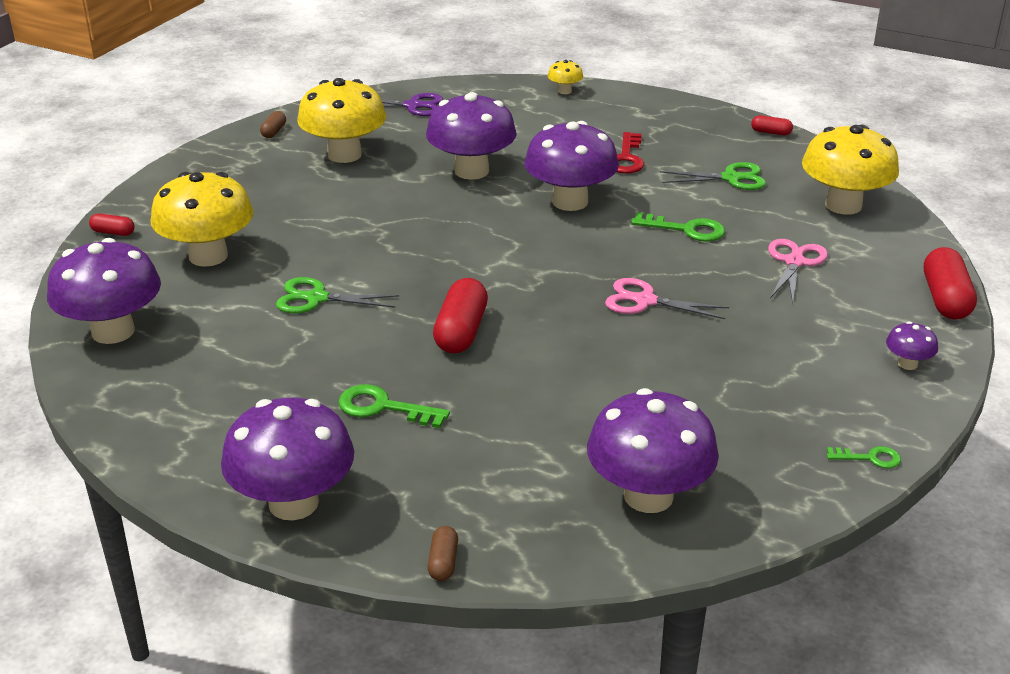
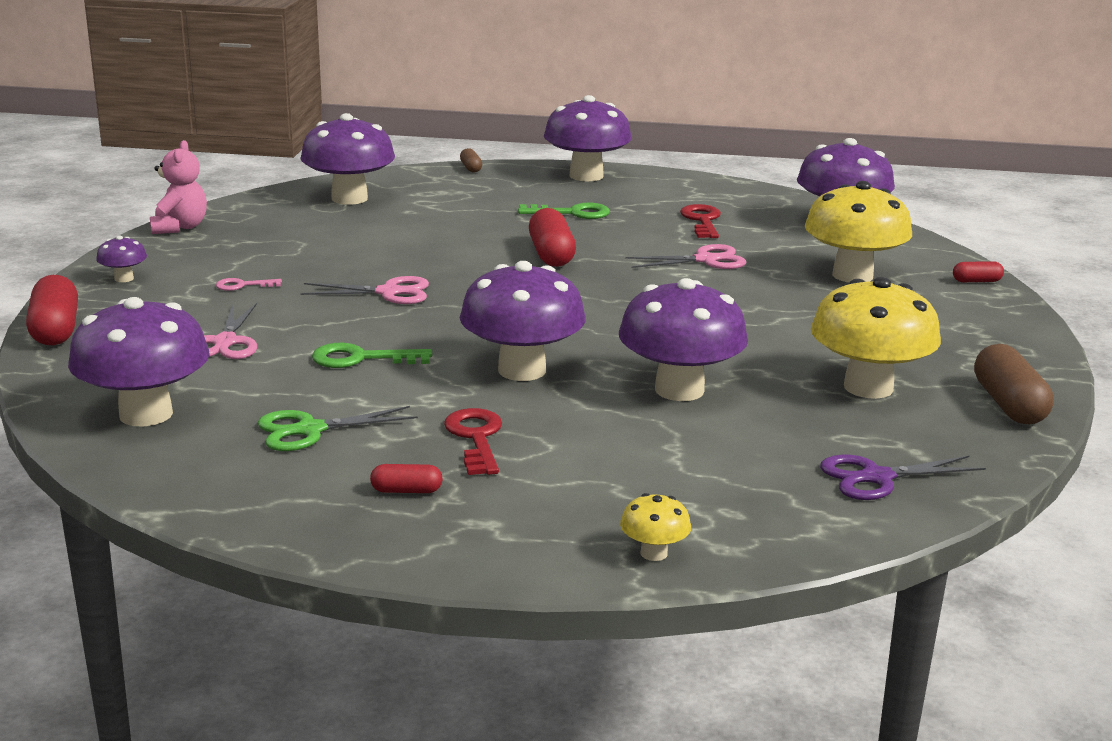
camera: 160 degrees right, 10 degrees down
(250, 365) = (702, 221): none -> red key
(274, 131) = (1008, 405): brown capsule -> brown capsule, size x1.95
(317, 298) = (705, 260): green scissors -> pink scissors
(771, 132) = (245, 520): red capsule -> red capsule (406, 491)
(784, 333) = (243, 285): none -> pink key
(843, 205) = (146, 414): yellow mushroom -> purple mushroom
(870, 458) = (179, 227): green key -> pink teddy bear

